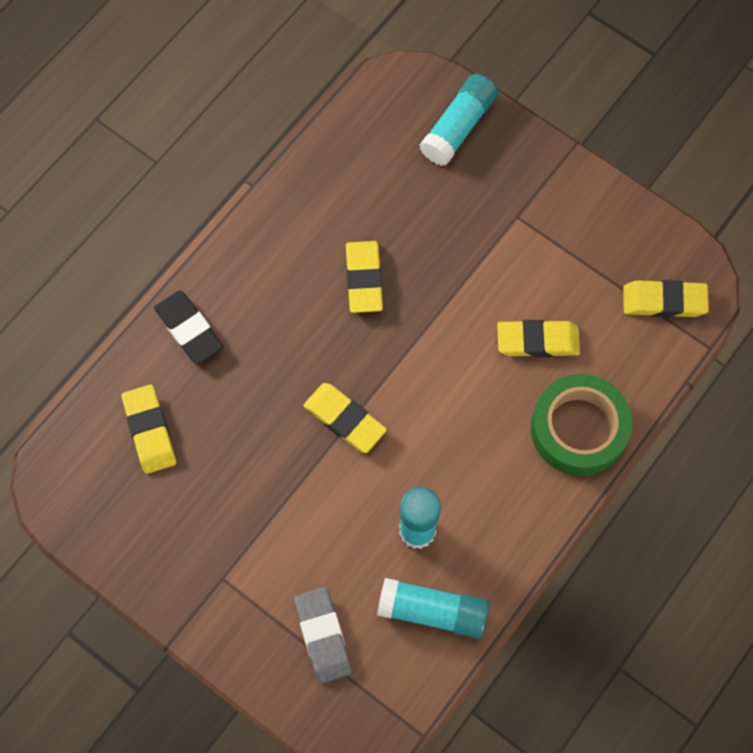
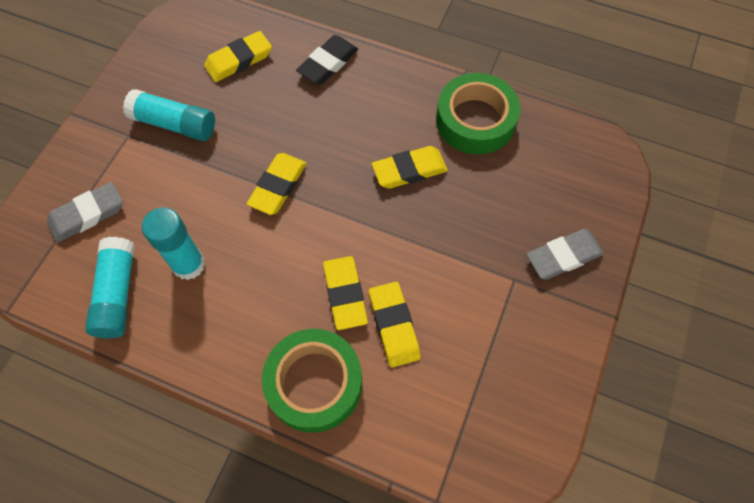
camera: 75 degrees right, 5 degrees down
(320, 194) = (475, 120): none -> green tape
(458, 127) = (584, 209): turquoise glue stick -> turquoise glue stick (174, 124)
(504, 164) = (563, 256): none -> grey eraser
(664, 301) = (473, 440): yellow eraser -> yellow eraser (345, 294)

